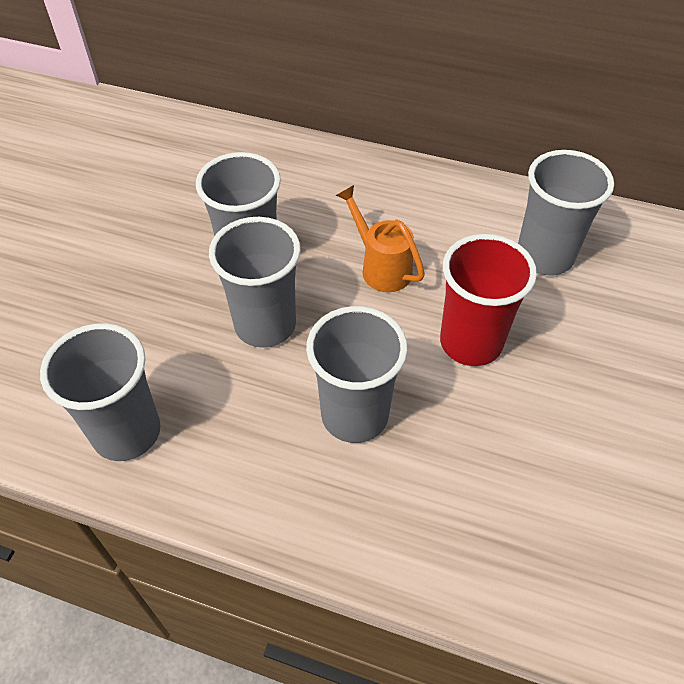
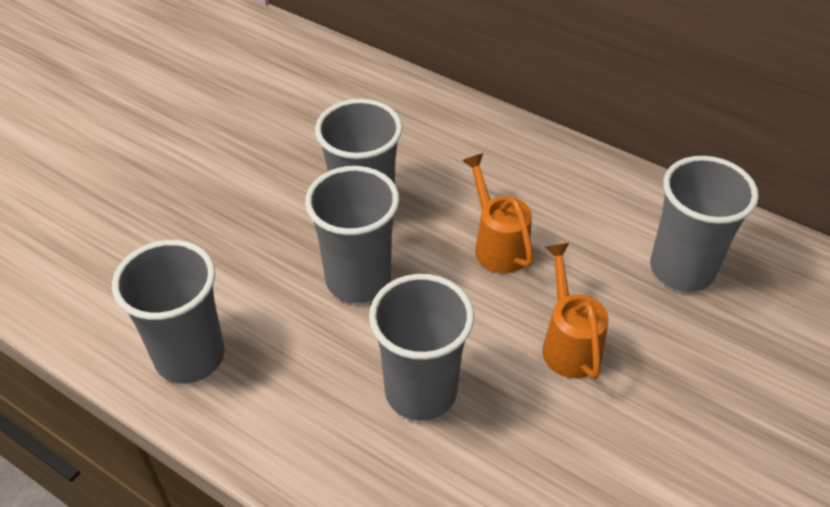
camera: 15 degrees right, 5 degrees down
(471, 342) = (569, 344): red cup -> orange watering can

